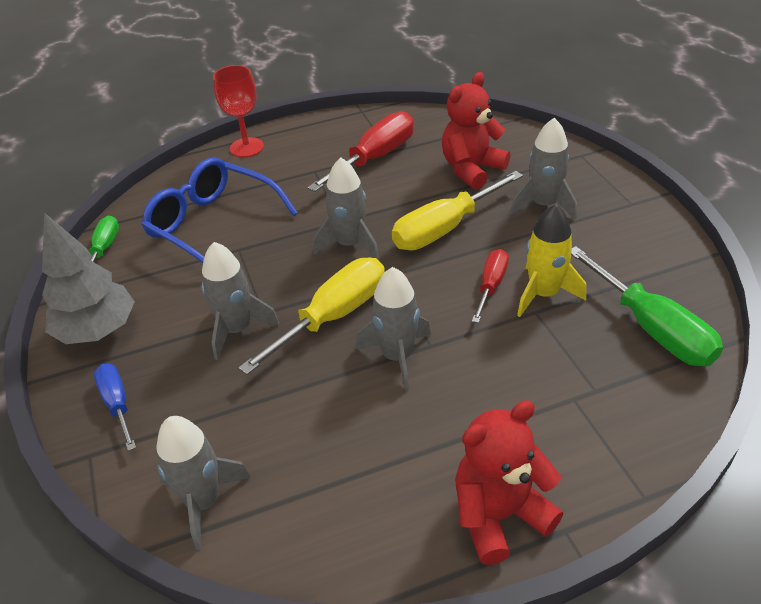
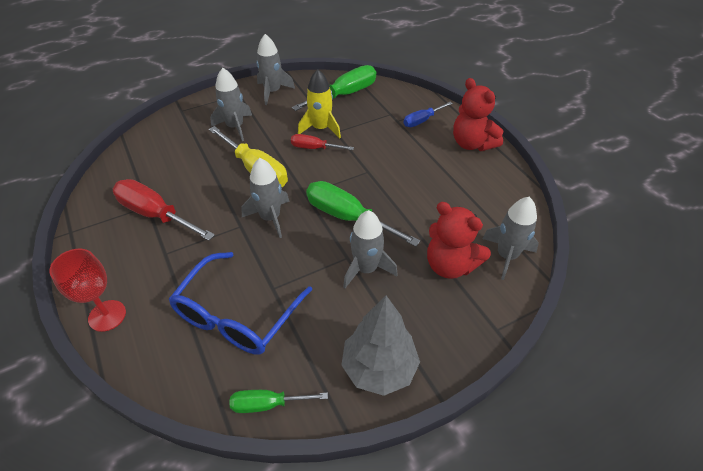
camera: 100 degrees left, 5 degrees up
(117, 404) = (450, 326): blue screwdriver -> blue screwdriver (422, 121)
(333, 316) = (348, 217): yellow screwdriver -> green screwdriver
(397, 356) = (379, 184): grey rocket -> grey rocket (273, 92)
(471, 169) = (186, 159): red teddy bear -> red teddy bear (450, 265)

